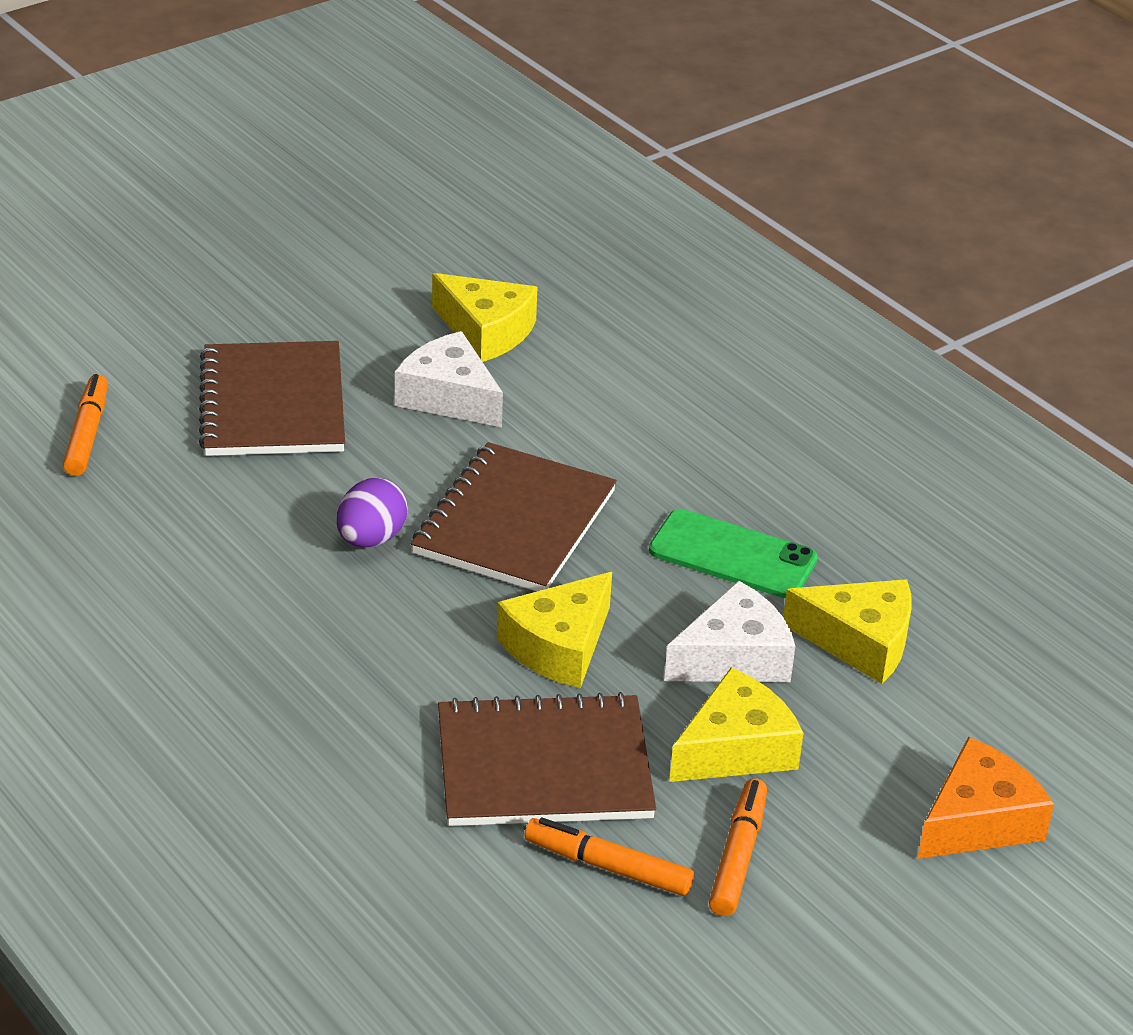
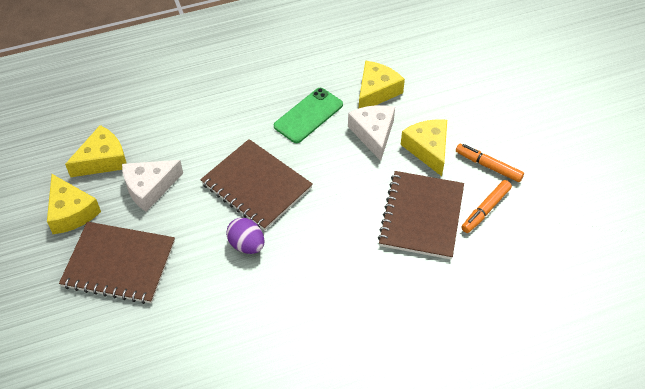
camera: 70 degrees left, 15 degrees up
(87, 434) = (105, 358): orange marker -> none
(558, 646) = (347, 191): yellow cheese -> yellow cheese (71, 212)
(978, 821) = (485, 89): orange cheese -> none

